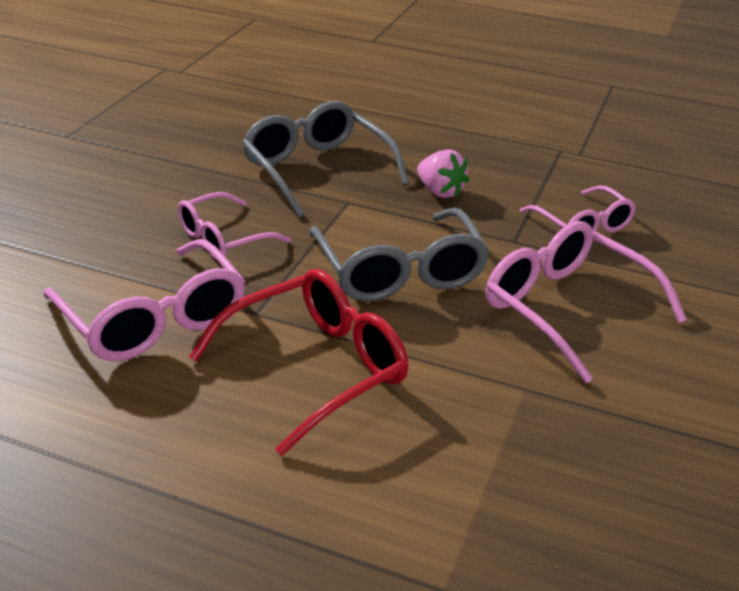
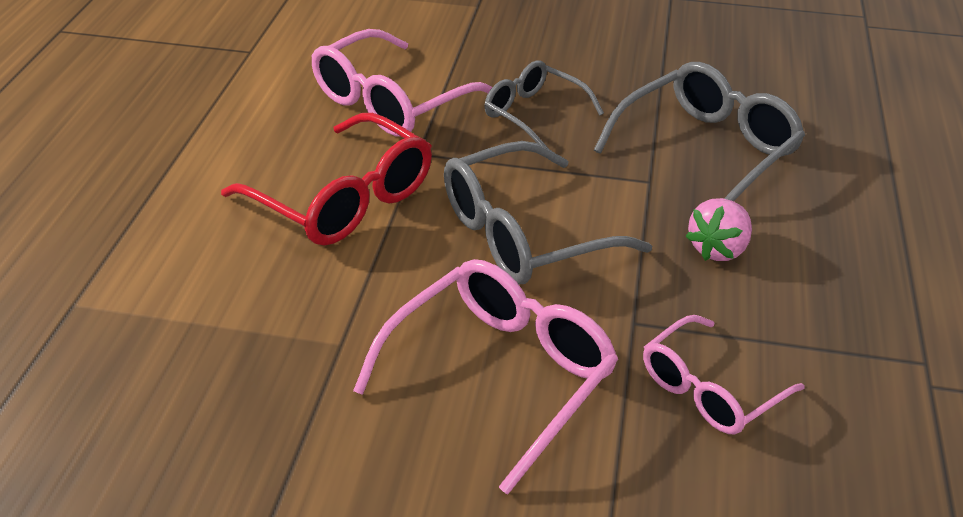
camera: 80 degrees right, 5 degrees up
(224, 238) = (534, 114): pink glasses -> grey glasses

